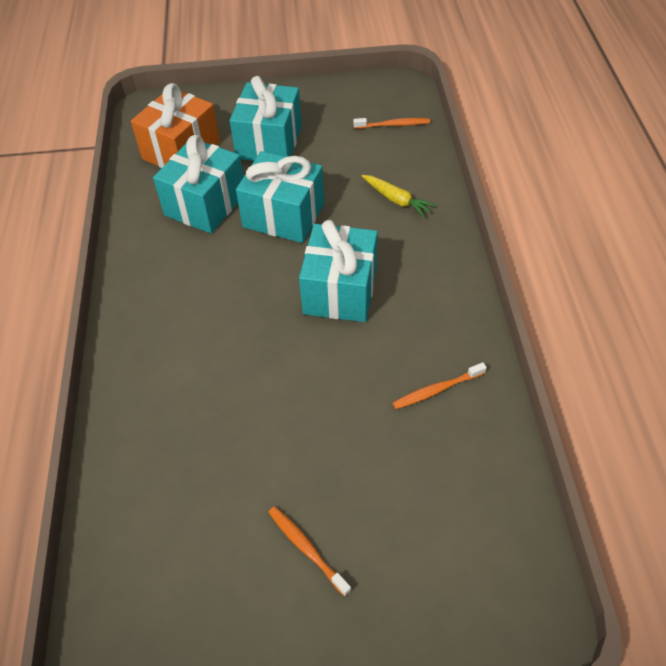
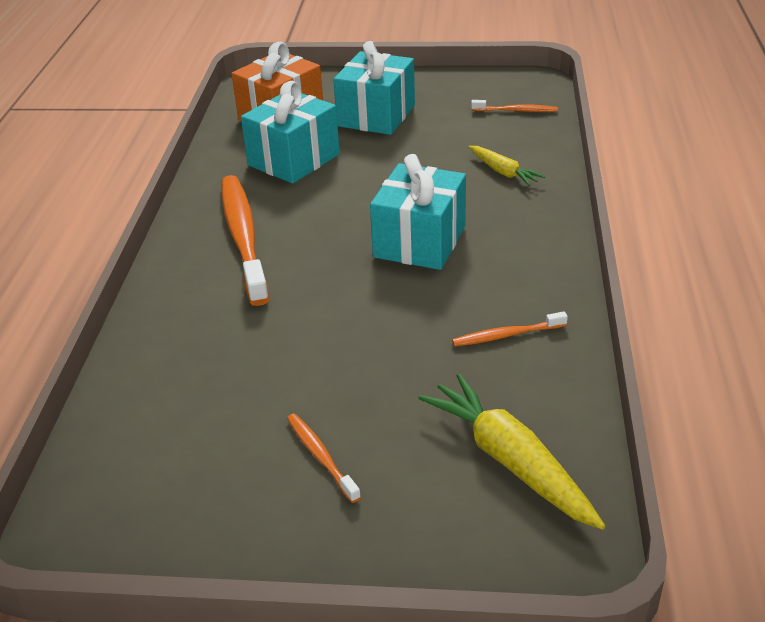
camera: 10 degrees right, 15 degrees down
(180, 304) = (243, 238): none -> orange toothbrush
(283, 215) = (375, 175): turquoise gift -> none
(466, 529) = (509, 461): none -> yellow carrot

